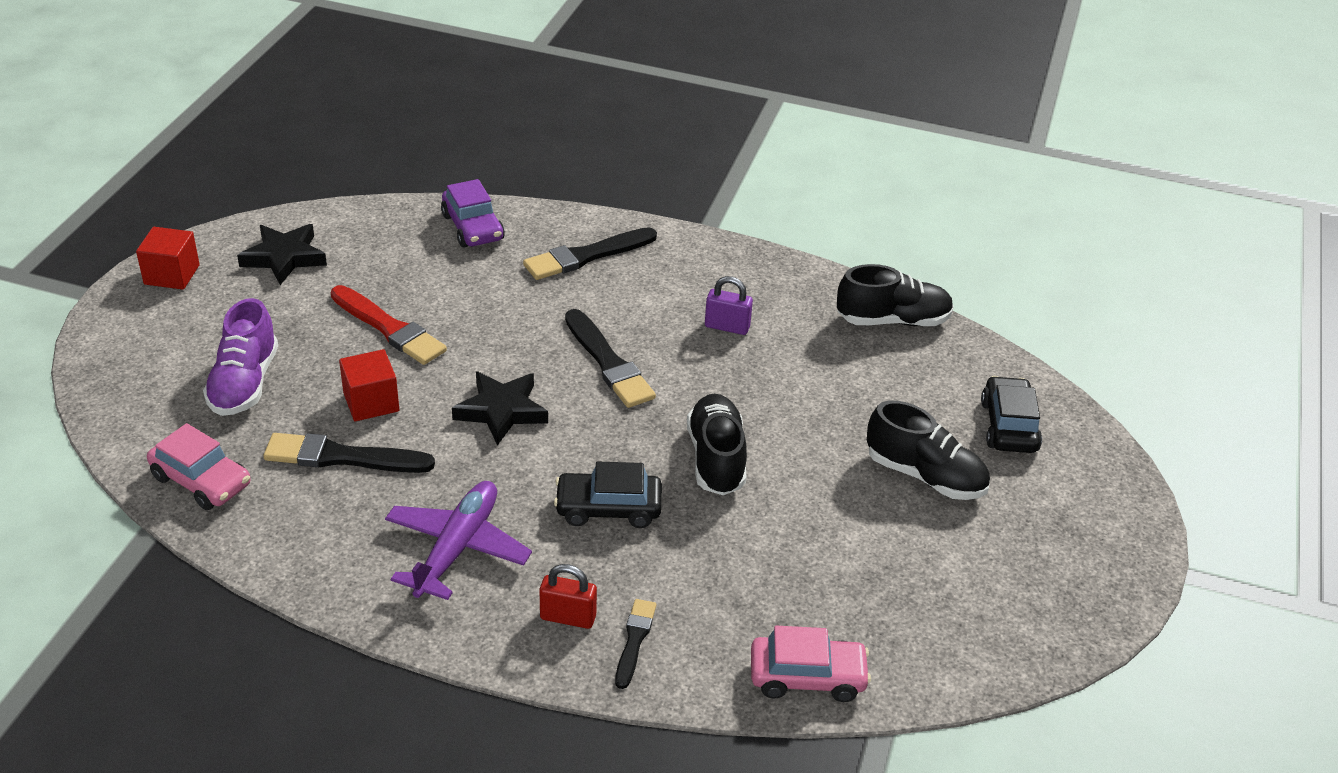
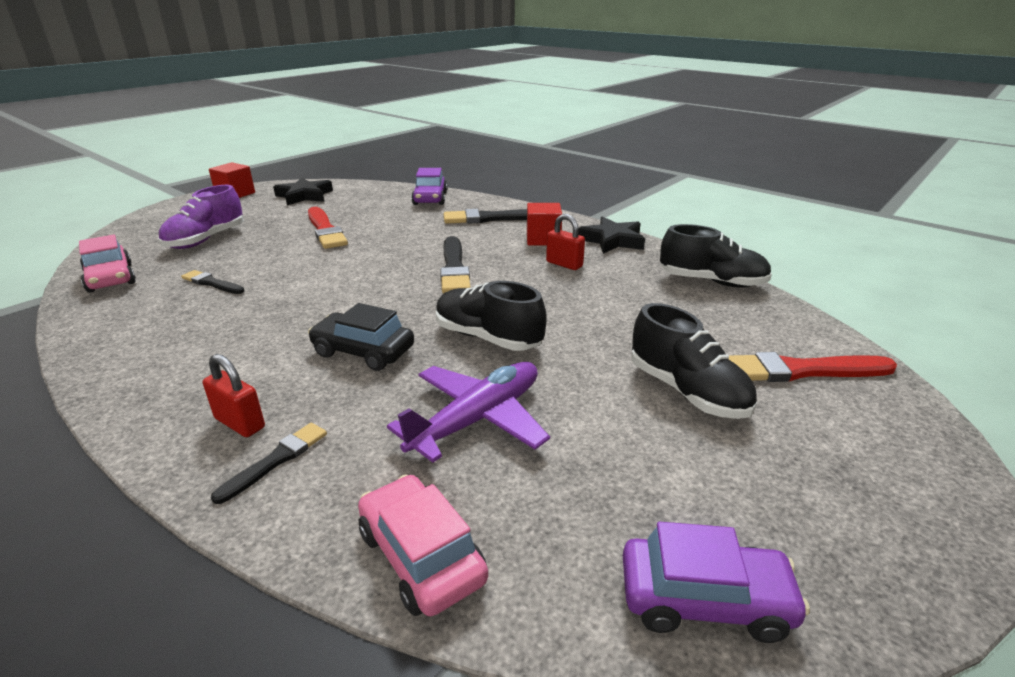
camera: 25 degrees right, 10 degrees down
(343, 457) = (212, 283): black brush -> black brush, size x0.59
(371, 402) = (268, 260): red cube -> red cube (543, 239)
(457, 548) = (216, 350): purple plane -> purple plane (478, 419)
(501, 411) = (348, 279): black star -> black star (612, 240)
(716, 458) = (487, 338): black shoe -> black shoe turned 75 degrees counterclockwise
(727, 327) = (564, 264): purple padlock -> red padlock
(807, 677) = (421, 556): pink car -> pink car turned 150 degrees counterclockwise
(1001, 646) = (704, 599): none -> purple car
(1008, 426) = (801, 370): black car -> red brush

